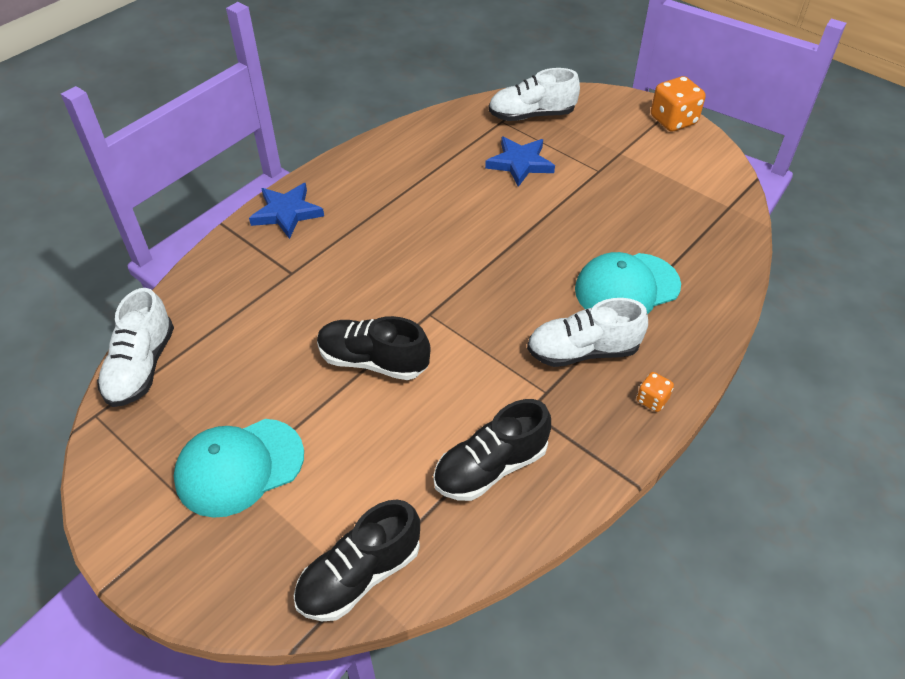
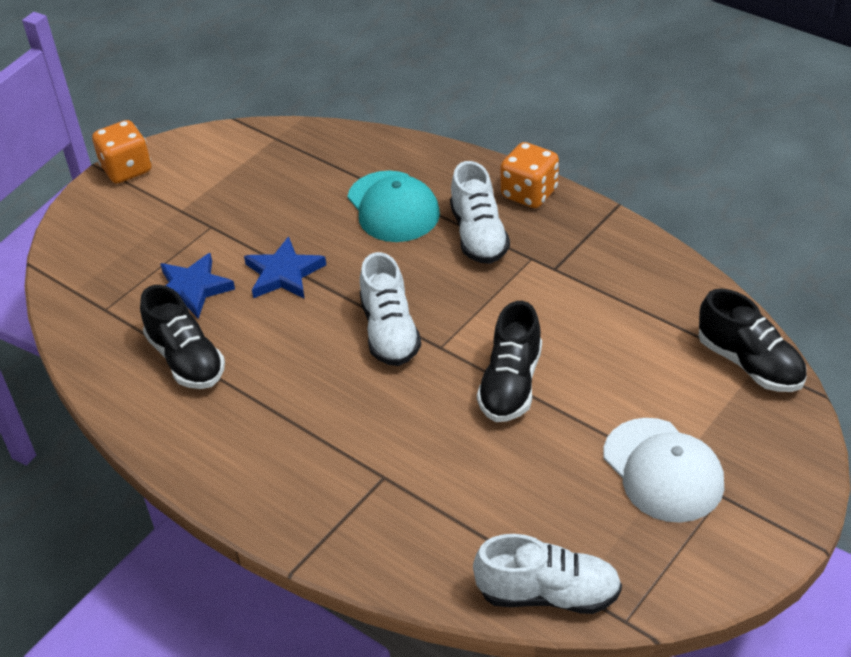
camera: 90 degrees left, 5 degrees down
(239, 467) = (663, 470): turquoise cap -> white cap
(287, 213) = (273, 501): blue star -> blue star (283, 273)
(491, 467) = (621, 289): black shoe -> black shoe (186, 359)
(531, 115) = (97, 283): white shoe -> white shoe (389, 332)
(652, 400) = (529, 193): orange dice -> orange dice, size x1.92

